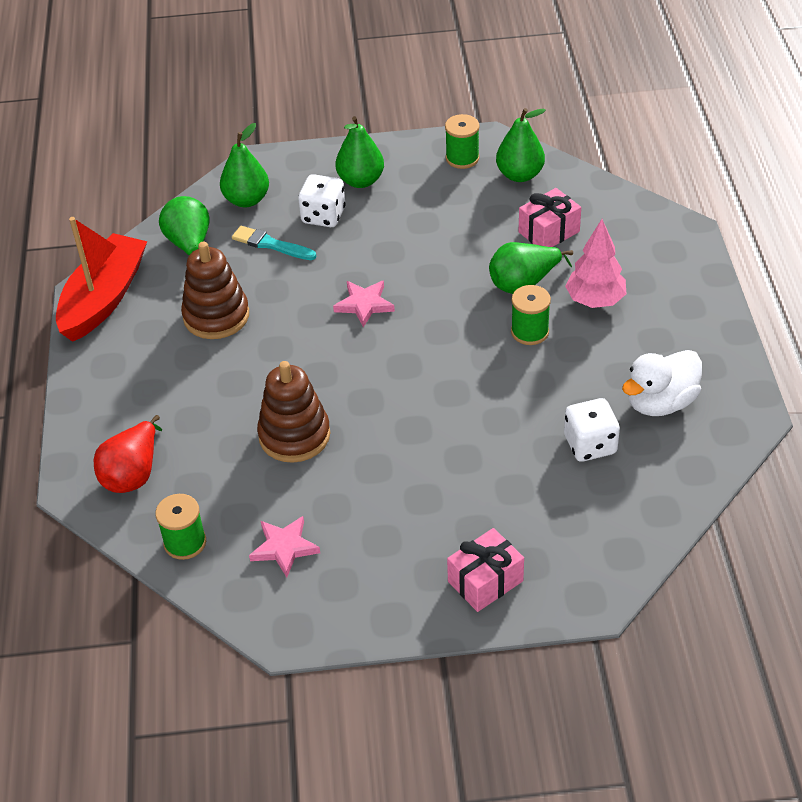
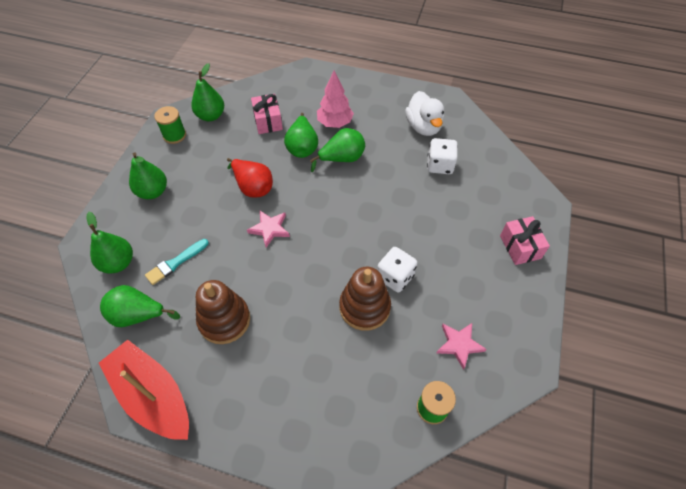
camera: 70 degrees left, 10 degrees up
(133, 474) = (352, 426): red pear -> red pear (253, 187)
(323, 216) = (170, 223): white dice -> white dice (395, 277)
(529, 332) = (342, 159): green spool -> green pear

